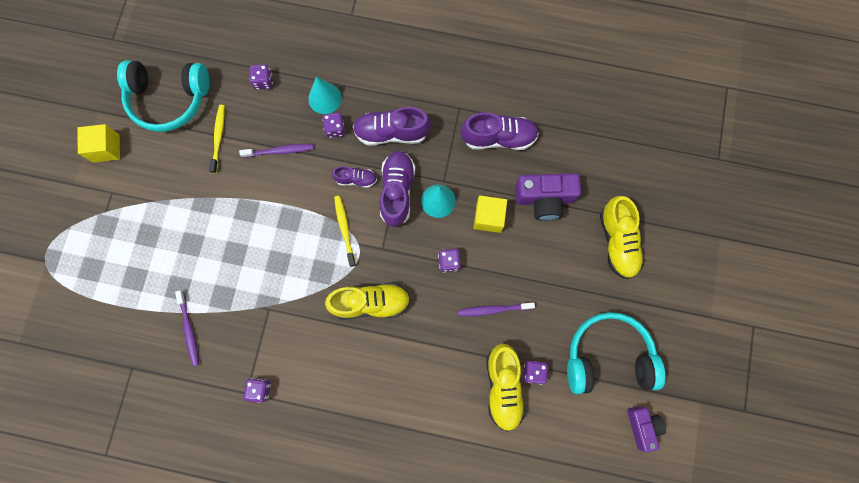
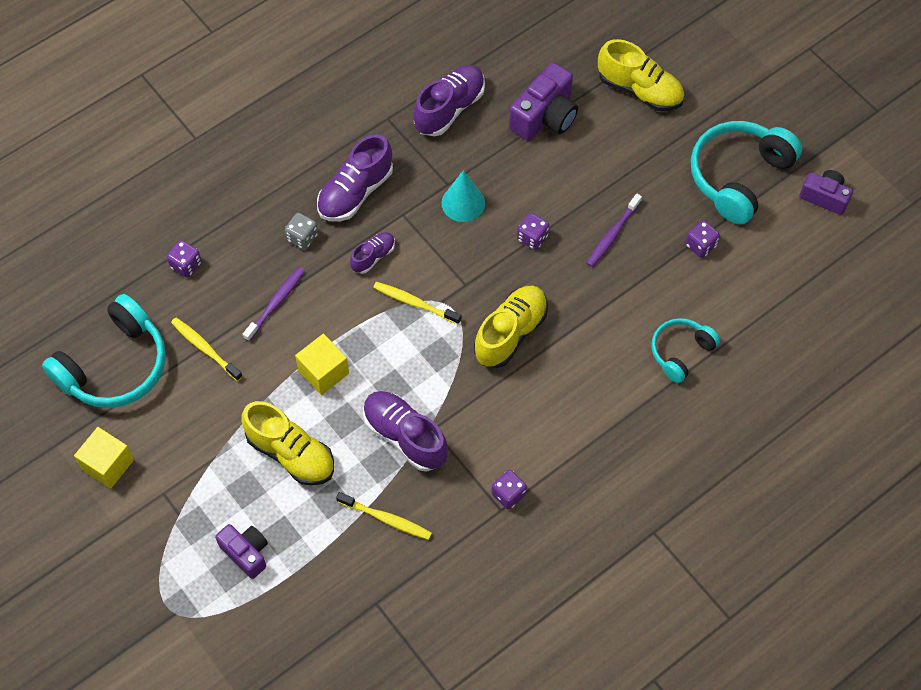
camera: 50 degrees left, 15 degrees down
(109, 268) = (246, 553): none -> purple camera
(189, 330) = (386, 519): purple toothbrush -> yellow toothbrush
(325, 98) = (260, 224): turquoise cone -> none
(335, 129) = (302, 237): purple dice -> grey dice
(397, 191) = (420, 230): purple shoe -> purple shoe (405, 436)
(444, 420) = (681, 352): none -> turquoise headphones
(488, 217) = (519, 174): yellow cube -> yellow cube (323, 372)
(503, 387) = (693, 280): yellow shoe -> yellow shoe (291, 453)

